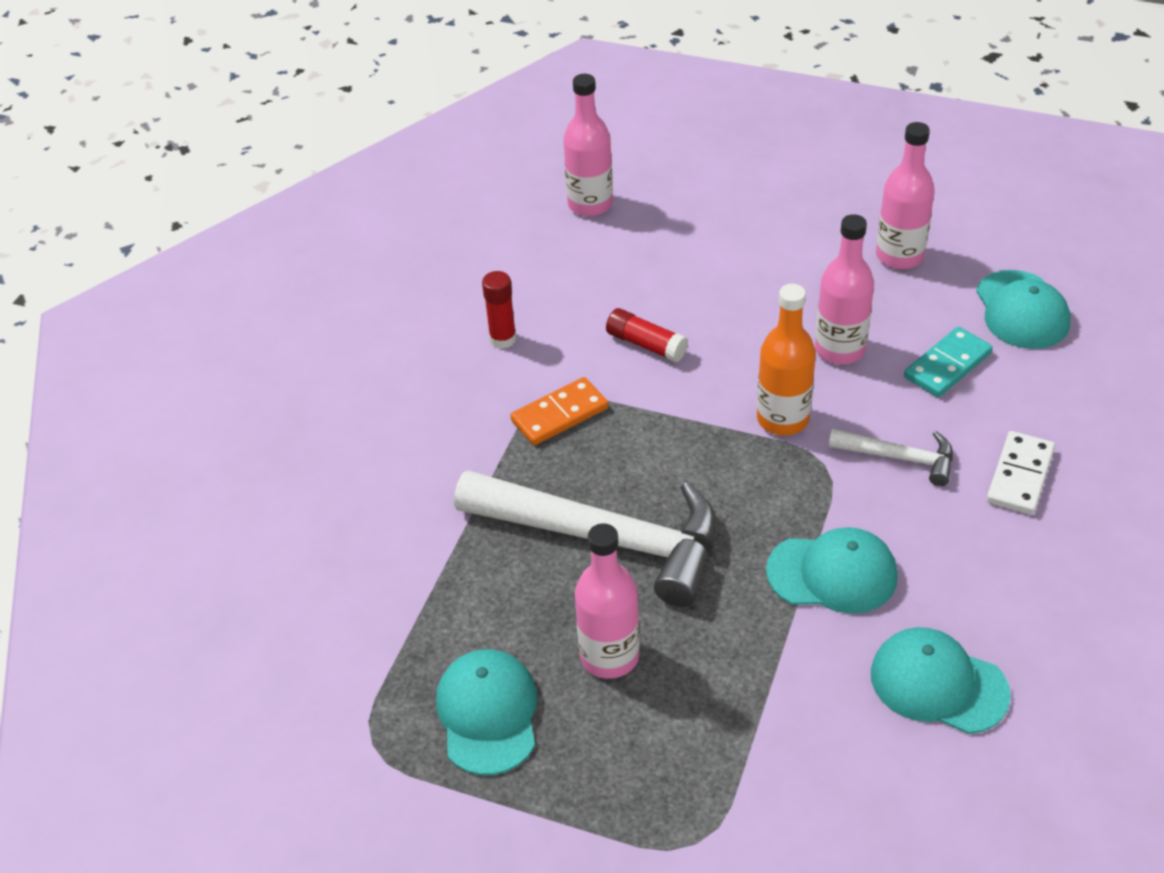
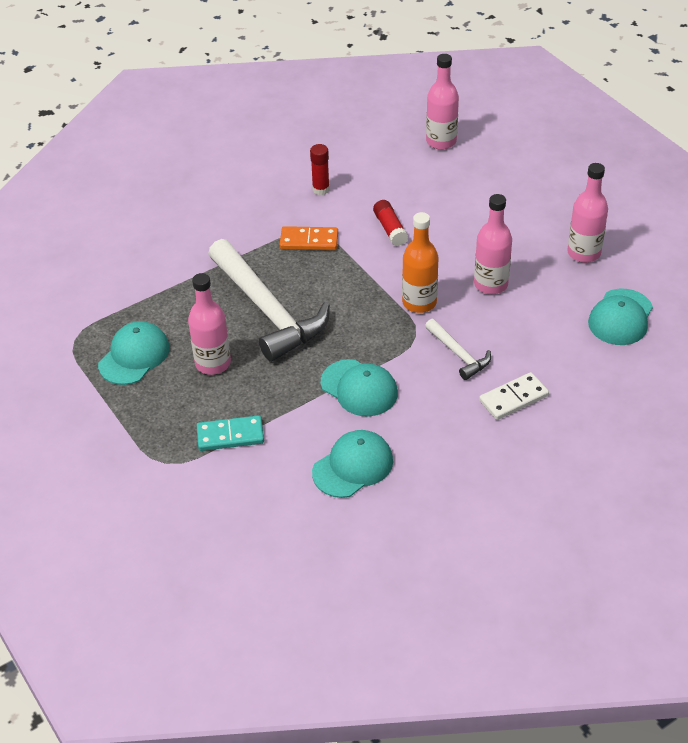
camera: 35 degrees right, 0 degrees up
(938, 683) = (353, 466): turquoise cap -> turquoise cap turned 75 degrees clockwise
(947, 365) = (541, 323): turquoise domino -> turquoise domino (230, 436)

